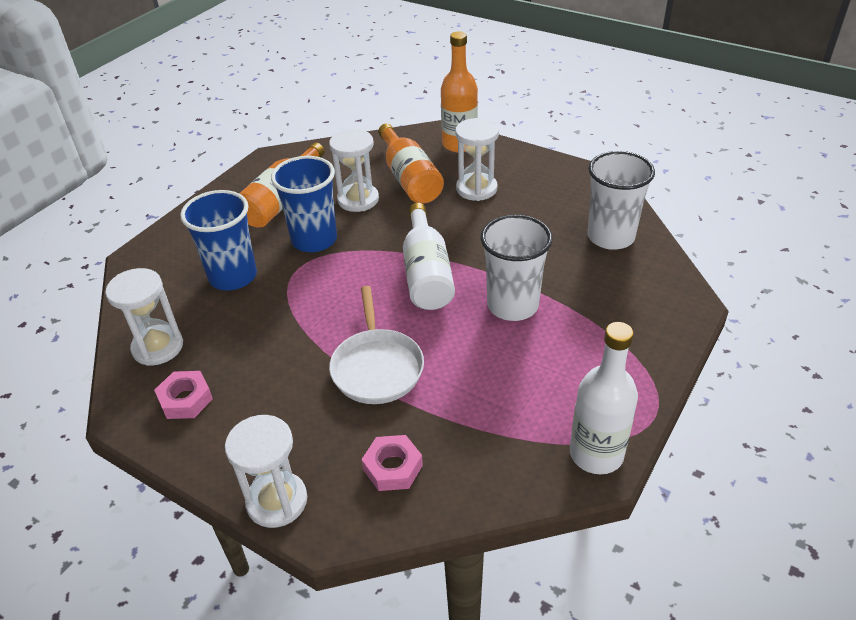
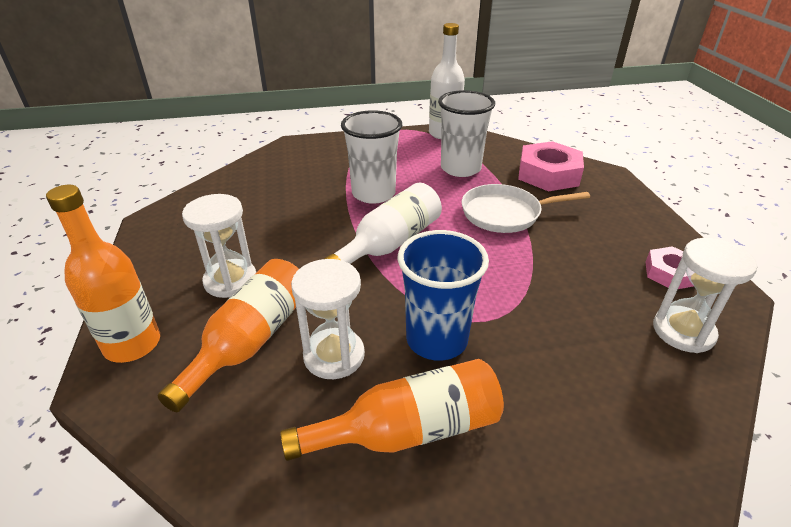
camera: 135 degrees left, 5 degrees down
(233, 276) = (559, 357): blue cup -> none
(277, 501) = (629, 194): white hourglass -> none
(377, 367) = (504, 214): white pan -> white pan turned 135 degrees counterclockwise
(392, 467) = (548, 174): pink nut -> pink nut, size x1.69
(610, 237) = (245, 188): white cup -> white cup (460, 168)

